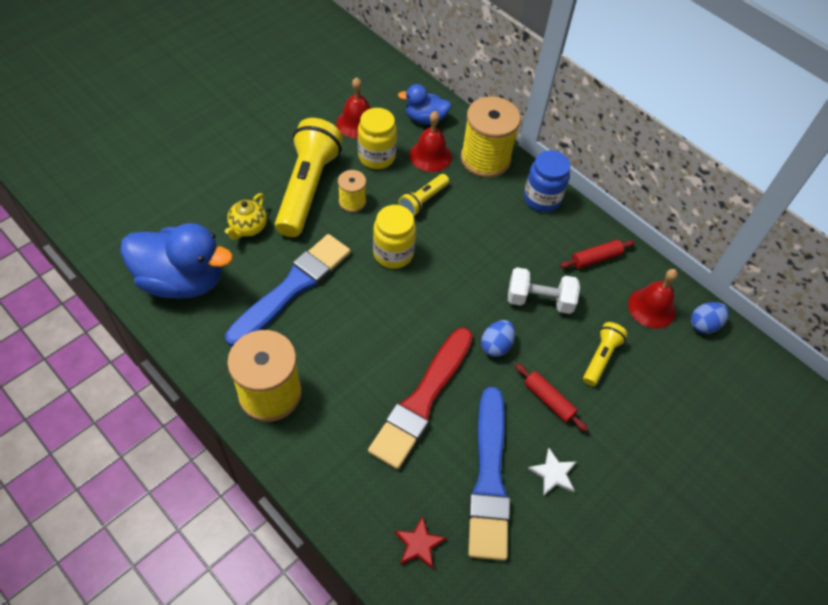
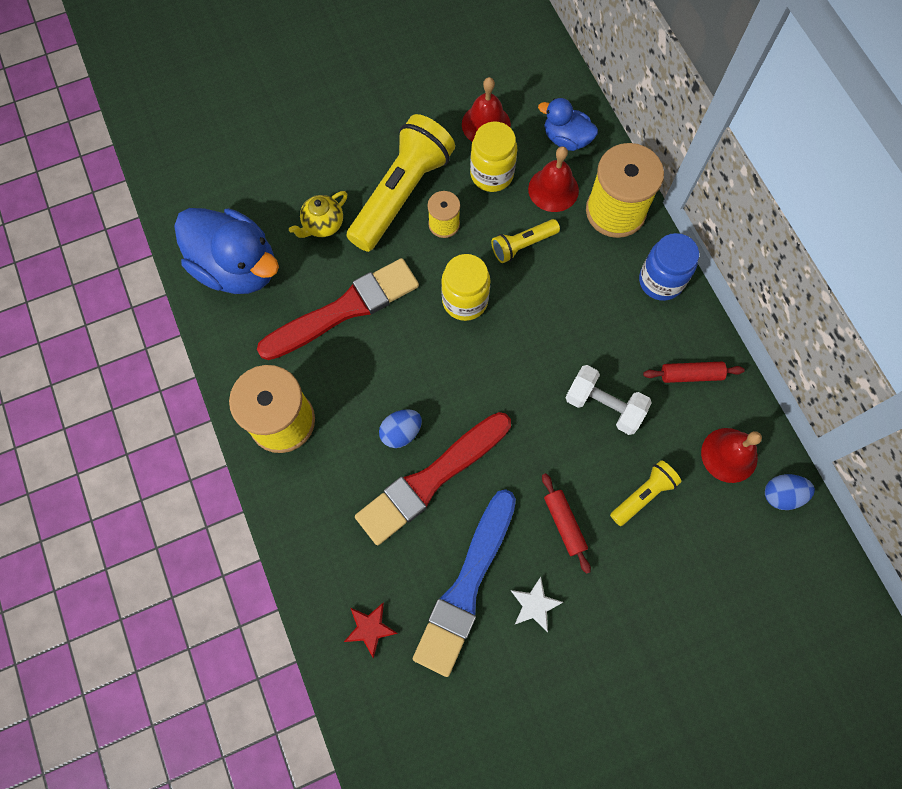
camera: 25 degrees right, 15 degrees up
(292, 288) = (344, 309): blue brush -> red brush
(496, 345) = (533, 443): blue egg -> blue egg (401, 432)

